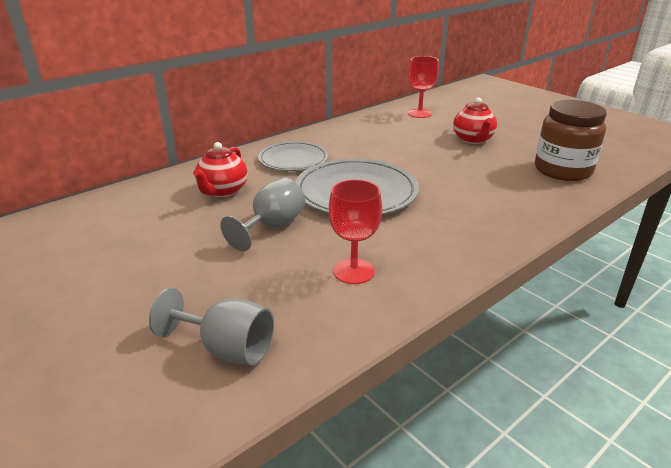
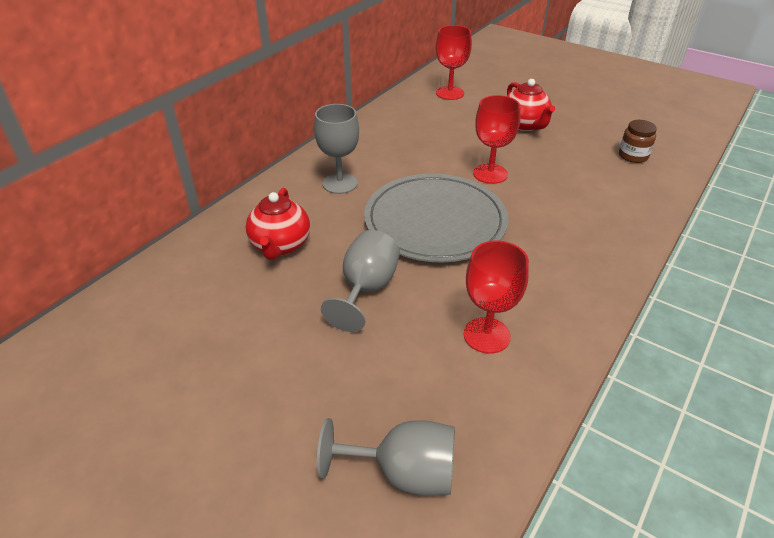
camera: 15 degrees left, 10 degrees up
(293, 159) = (340, 183): grey plate -> grey goblet
(422, 167) = (490, 174): none -> red goblet
(562, 170) = (633, 156): brown jar -> brown jar, size x0.48

